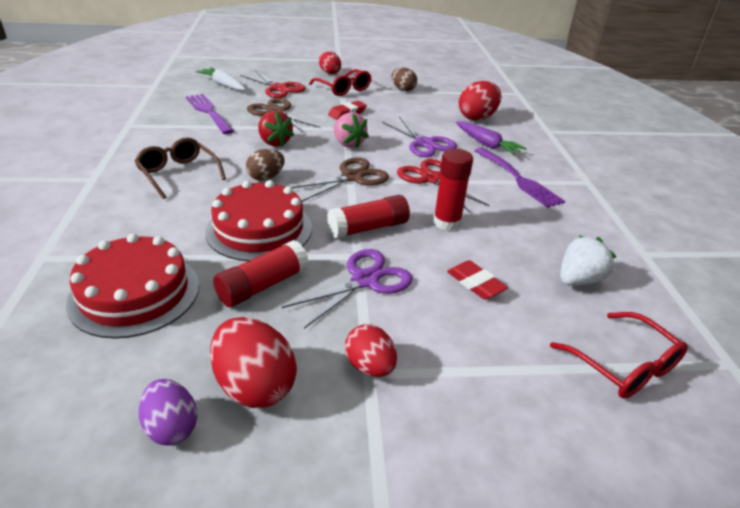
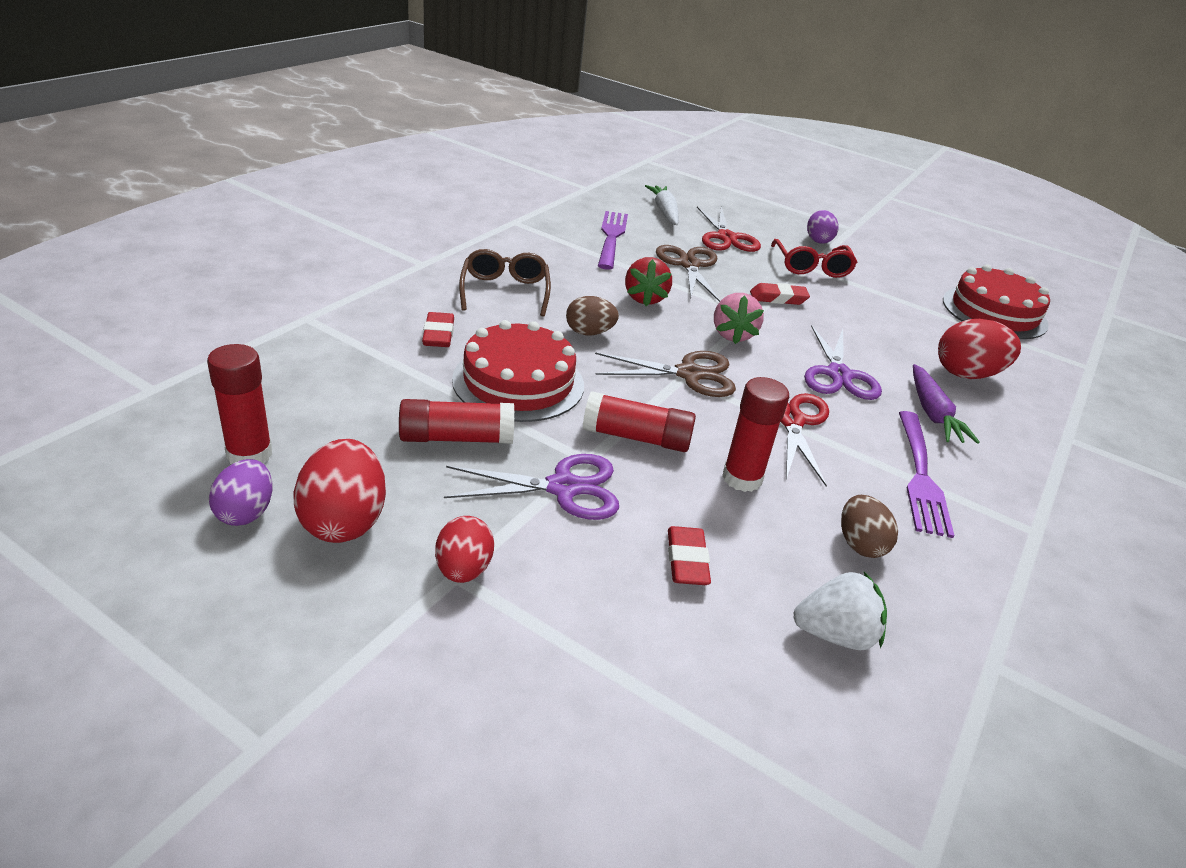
camera: 35 degrees right, 0 degrees up
(120, 383) = (249, 454): none -> red glue stick
(135, 293) = (342, 386): red cake -> red cake (994, 312)
(165, 223) = (438, 334): none -> red eraser
(329, 73) = (818, 240): red egg -> purple egg
(403, 89) = (898, 296): brown egg -> brown egg (860, 544)
(623, 365) = (756, 756): red glasses -> none

